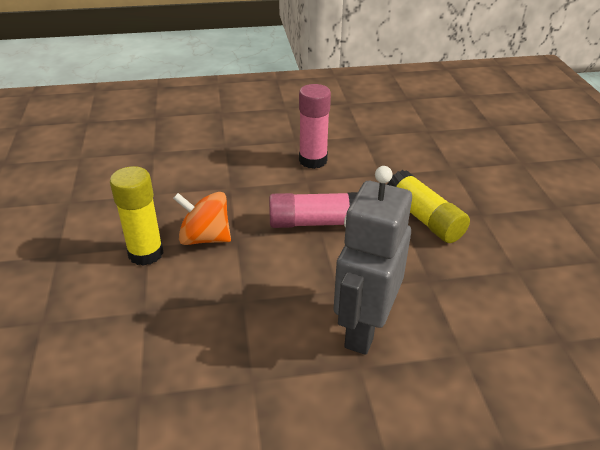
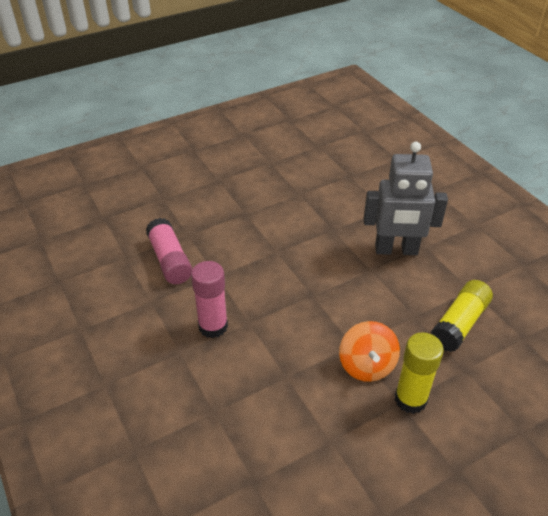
camera: 110 degrees left, 5 degrees up
(313, 222) = (306, 301): pink glue stick -> pink glue stick (170, 260)
(424, 218) = (267, 240): yellow glue stick -> yellow glue stick (459, 323)

